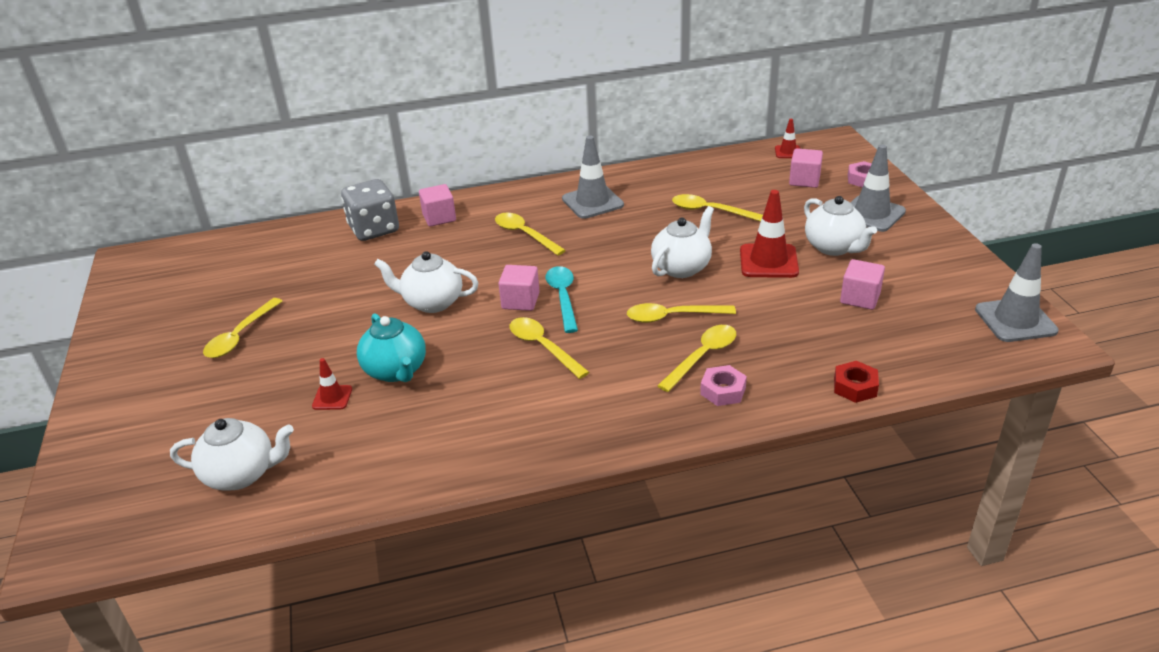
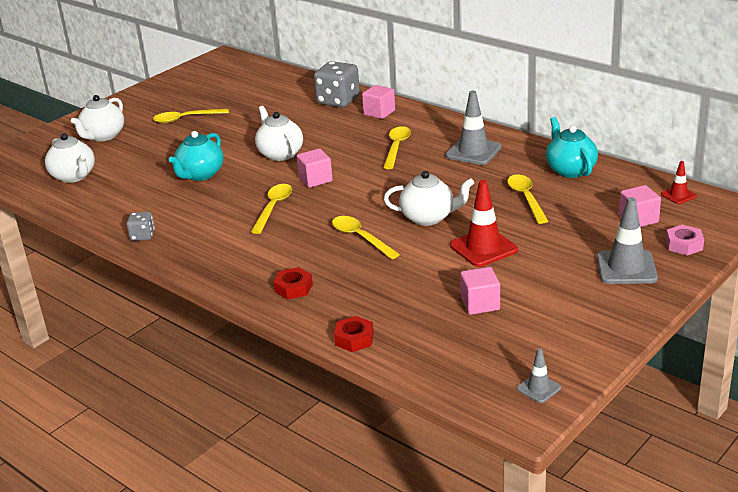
camera: 55 degrees right, 5 degrees down
(332, 398) = (157, 169): red traffic cone -> none
(480, 462) = (142, 236): none -> grey dice
(563, 297) = (337, 191): turquoise spoon -> none
(689, 175) = (570, 170): none -> turquoise teapot
(703, 356) = (325, 266): yellow spoon -> none
(723, 391) = (293, 288): pink nut -> red nut
(834, 247) = (543, 268): white teapot -> white teapot (103, 136)
(1015, 320) = (538, 388): grey traffic cone -> grey traffic cone, size x0.53

